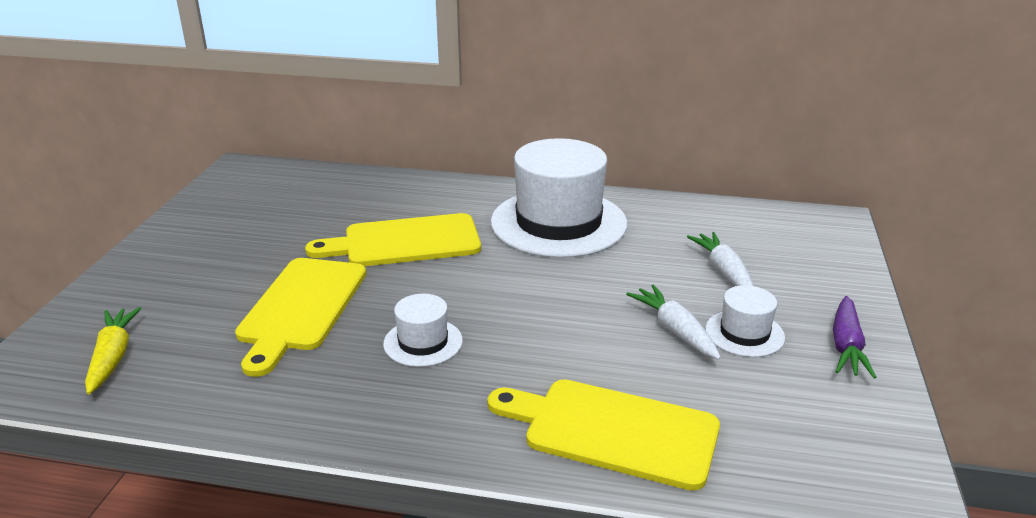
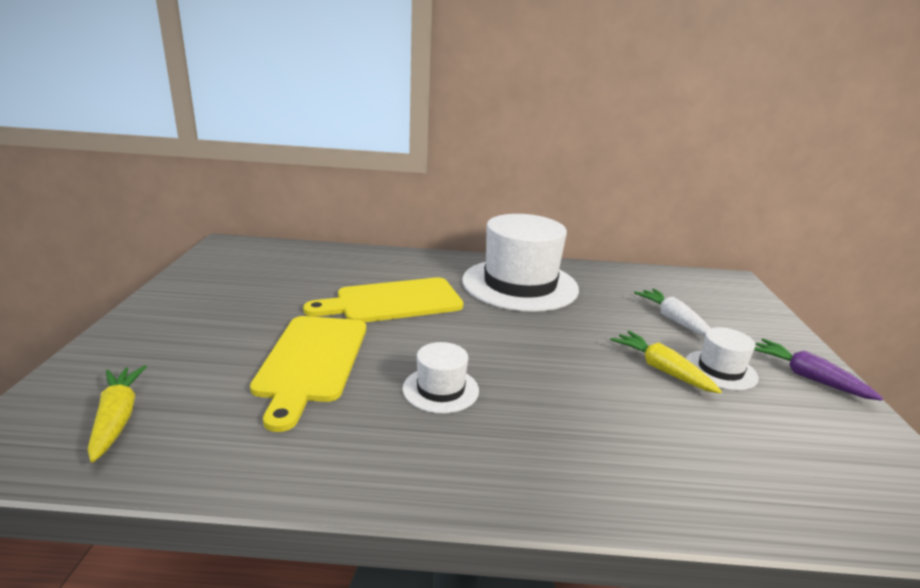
camera: 10 degrees left, 5 degrees down
(613, 431) = (658, 468): yellow cutting board -> none
(675, 330) = (662, 369): white carrot -> yellow carrot
(846, 346) = (808, 377): purple carrot -> purple carrot turned 135 degrees clockwise

